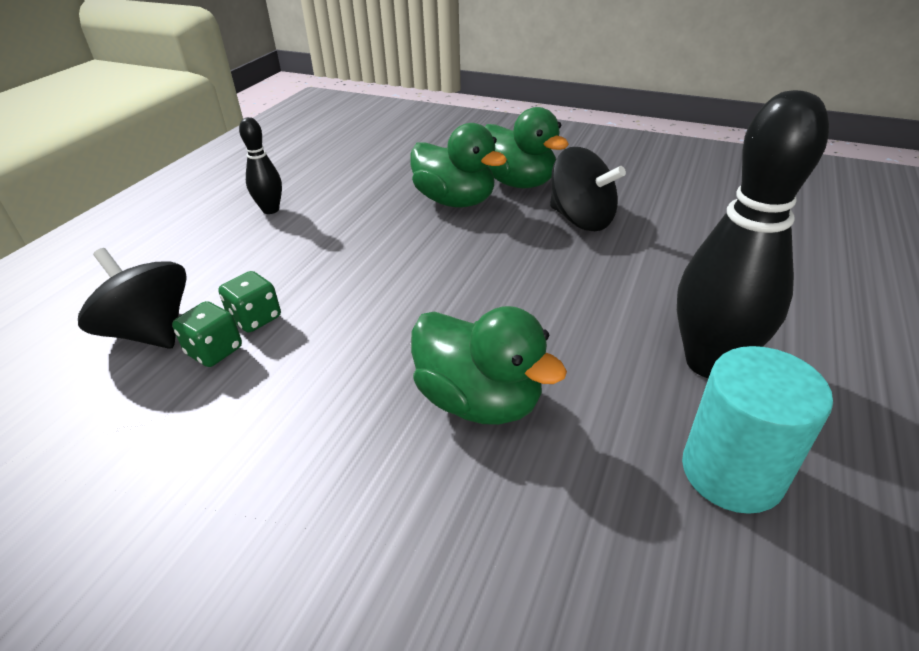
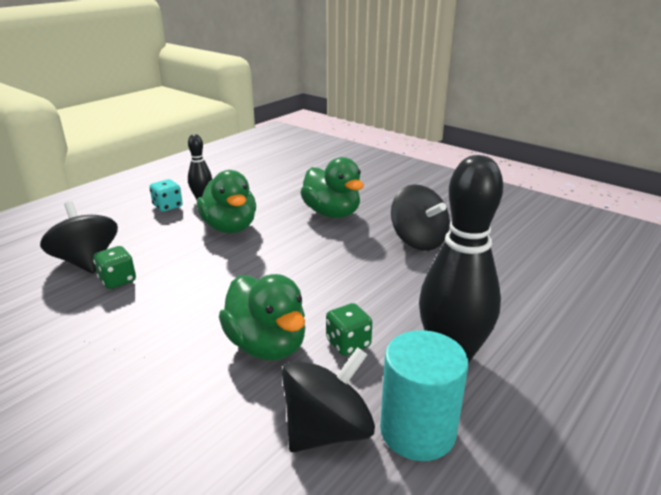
camera: 15 degrees right, 10 degrees down
(227, 228) = (168, 206): none -> turquoise dice
(255, 318) = (153, 265): green dice -> green dice (348, 343)
(518, 182) = (386, 207): green duck -> green duck (230, 227)
(626, 501) = (327, 430): none -> black spinning top

